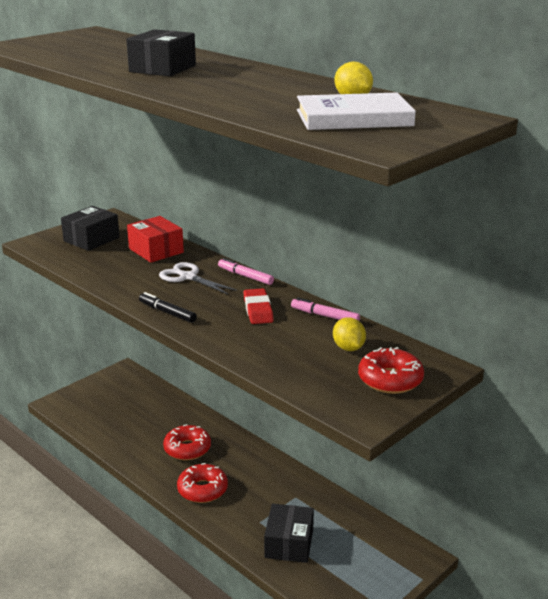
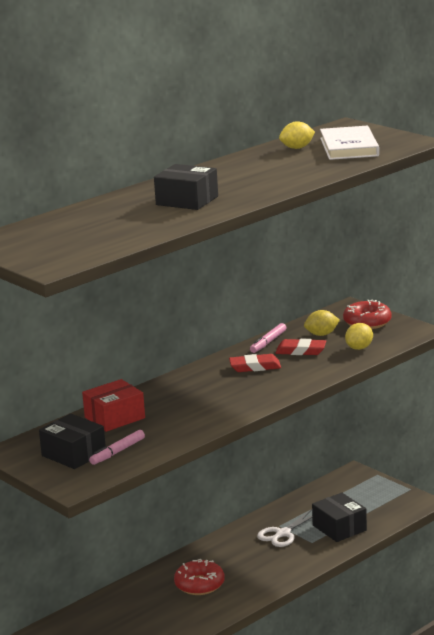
camera: 85 degrees left, 5 degrees down
(167, 312) = (256, 402): black marker -> none
(188, 277) = (183, 398): white scissors -> white scissors (283, 534)
(202, 490) = (266, 572): red donut -> none
(245, 276) = (186, 374): pink marker -> pink marker (117, 452)
(289, 543) = (339, 528): black box -> black box turned 45 degrees clockwise
(299, 335) = (301, 351): none -> red eraser
(306, 373) = (359, 348): none -> yellow lemon

